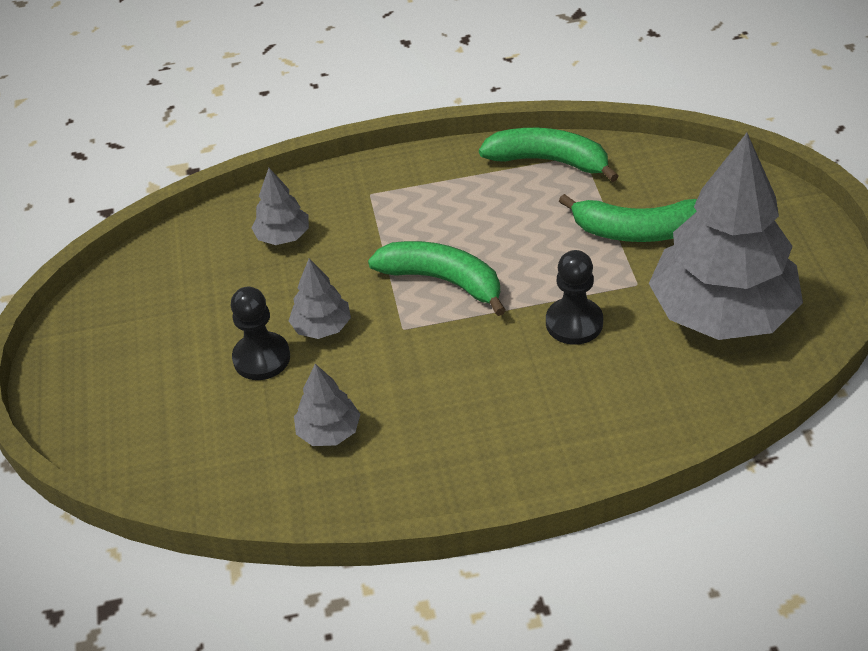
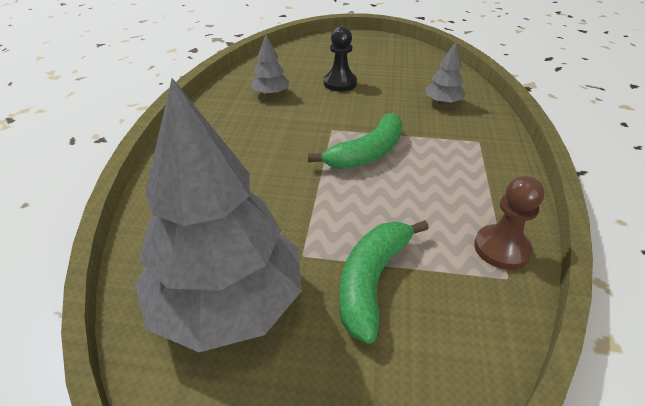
camera: 105 degrees right, 5 degrees down
(322, 327) = (352, 103): grey tree -> none
(549, 161) = (501, 248): green banana -> brown pawn
(574, 323) = (283, 203): black pawn -> none

